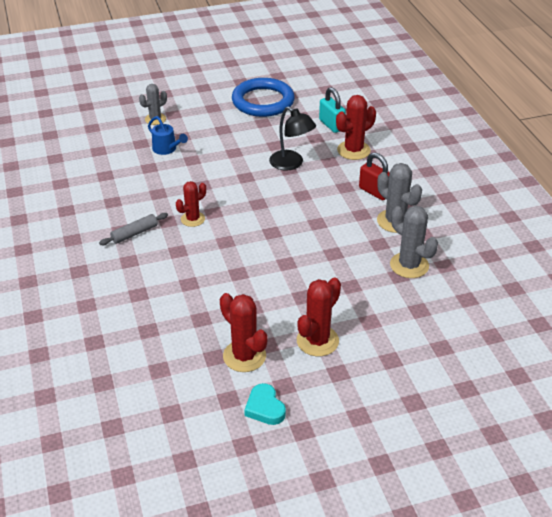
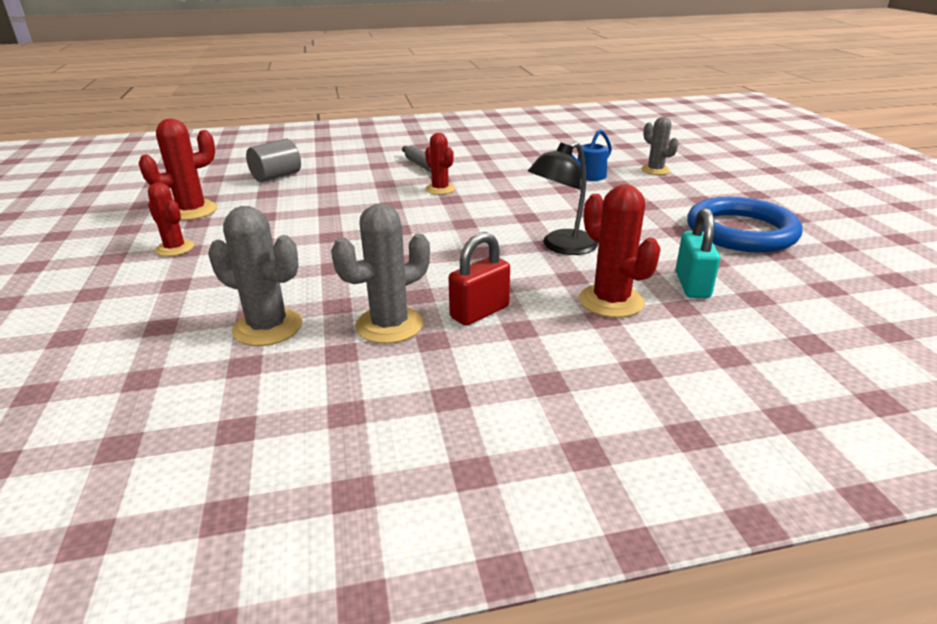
camera: 95 degrees right, 10 degrees down
(157, 323) = (276, 176): none -> grey cylinder
(265, 408) = (109, 219): turquoise heart -> none
(317, 341) = (175, 248): red cactus -> red cactus, size x0.66
(331, 125) = (692, 285): turquoise padlock -> turquoise padlock turned 60 degrees counterclockwise
(409, 265) = (267, 327): grey cactus -> grey cactus turned 60 degrees clockwise

